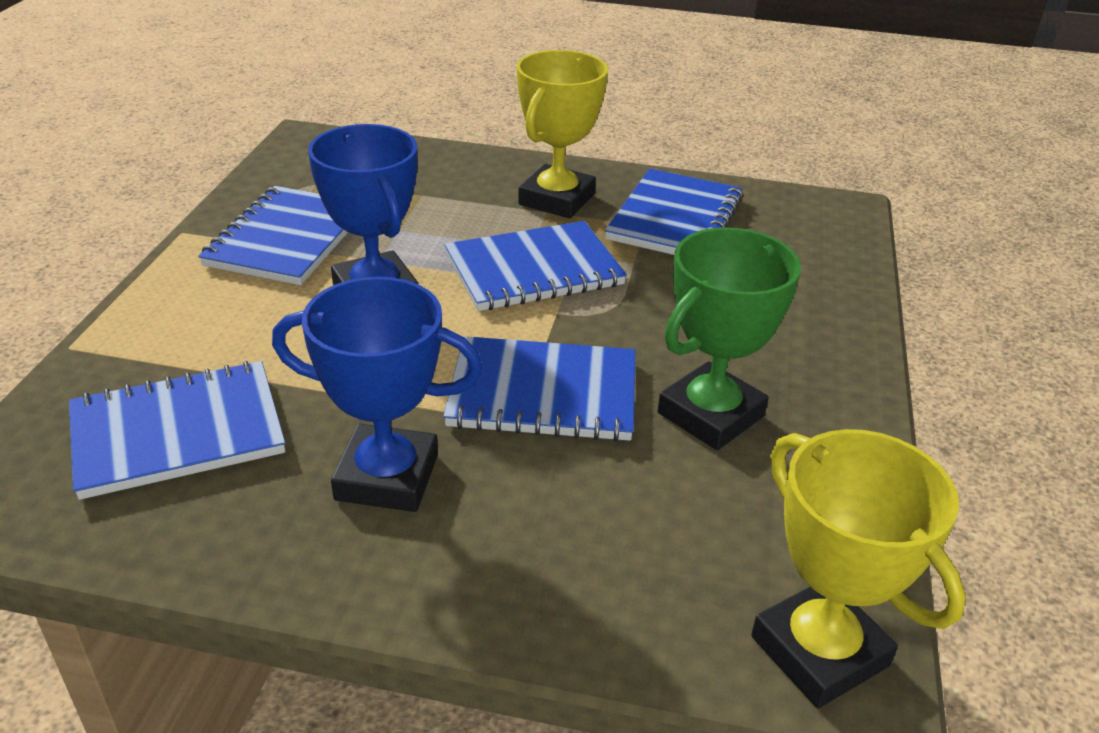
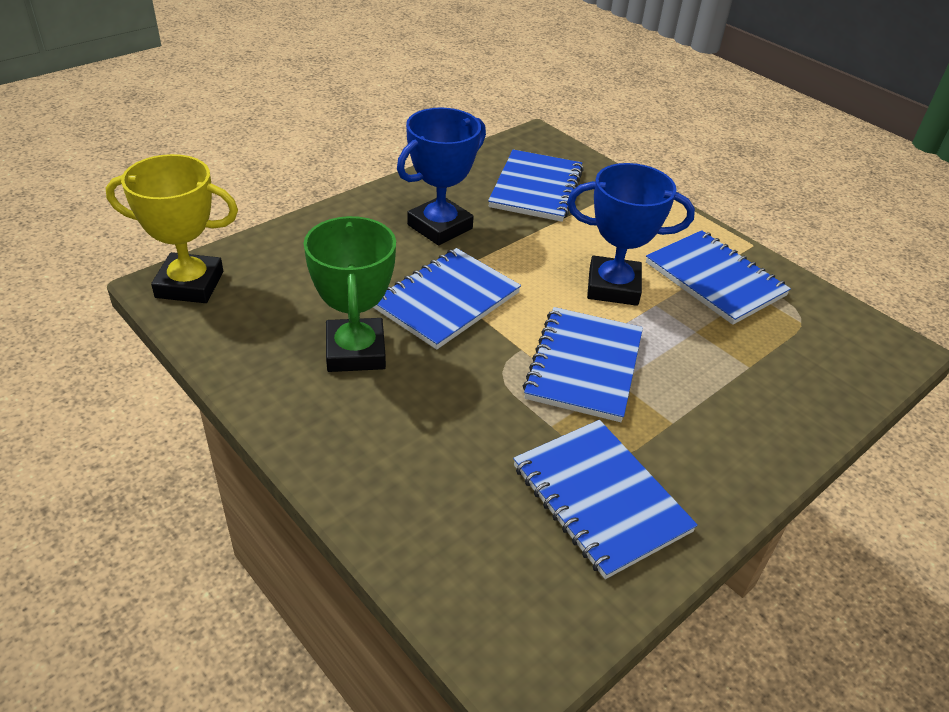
camera: 125 degrees right, 5 degrees up
(556, 199) = (690, 440): yellow trophy -> none

